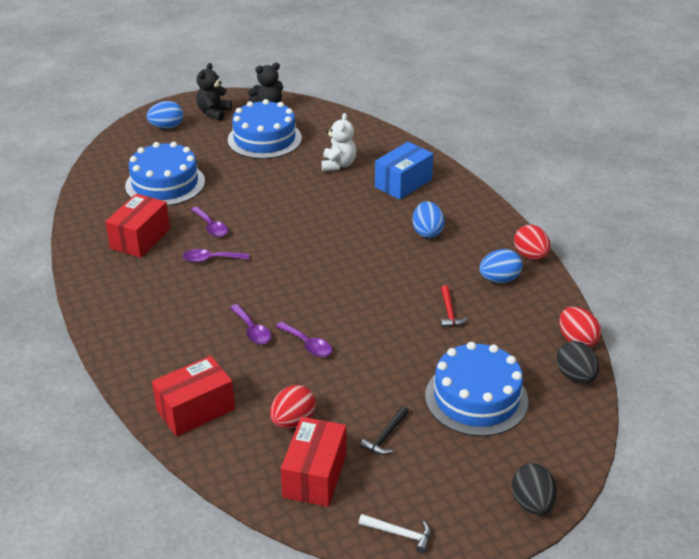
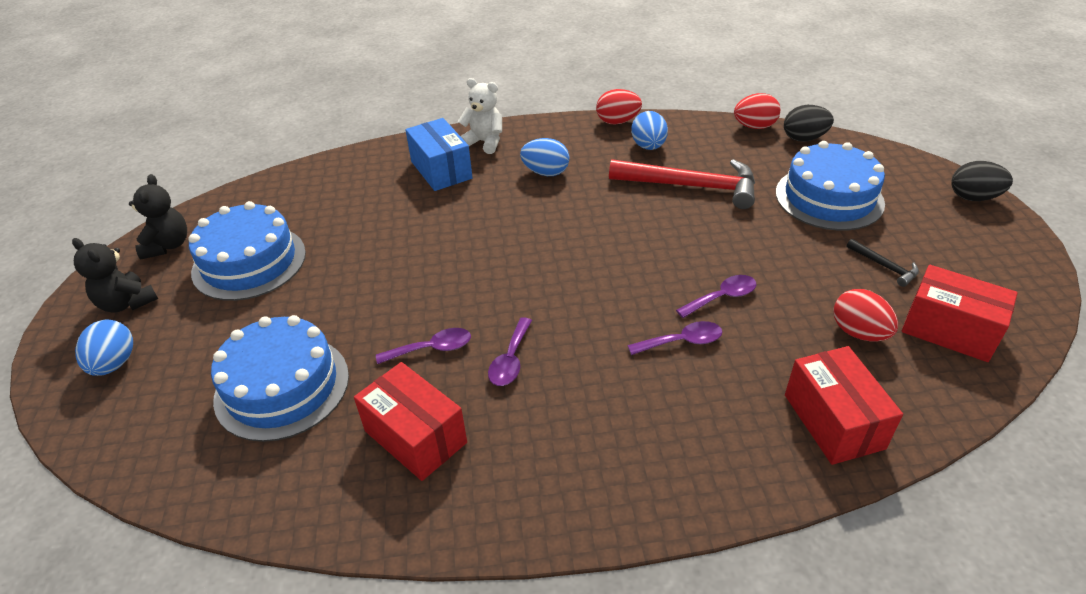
camera: 70 degrees left, 5 degrees up
(338, 165) = (366, 209): white teddy bear -> white teddy bear (484, 142)
(399, 534) = (1027, 284): white hammer -> none
(449, 312) = (691, 186): red hammer -> red hammer, size x2.27

